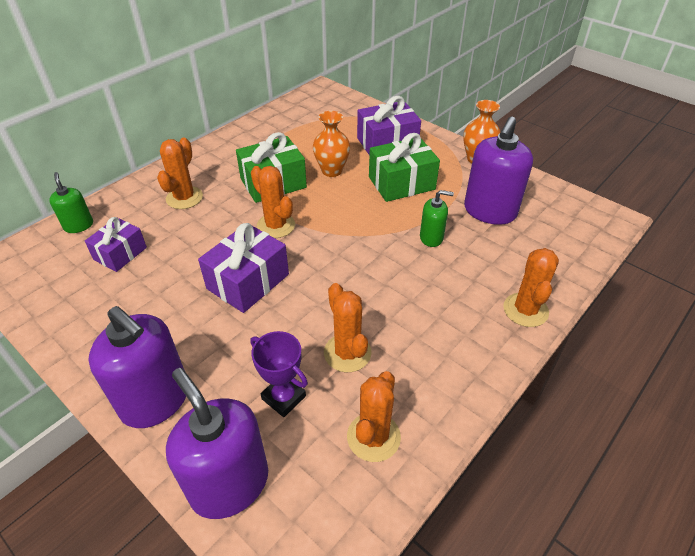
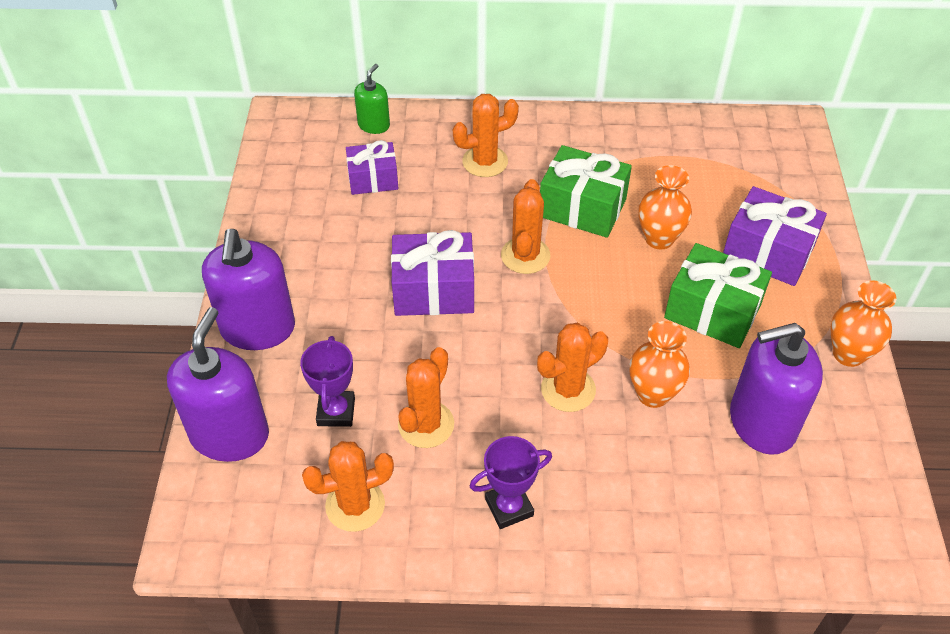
camera: 50 degrees right, 5 degrees up
(431, 238) = (653, 394): green soap dispenser -> orange vase
(451, 351) = (509, 507): none -> purple trophy
(525, 310) = (633, 544): orange cactus -> orange cactus (568, 389)

